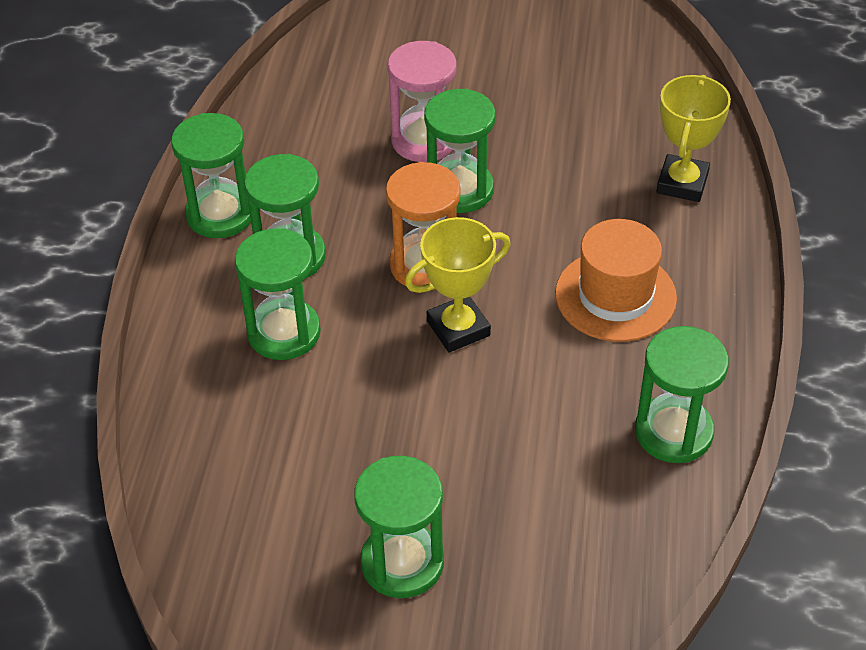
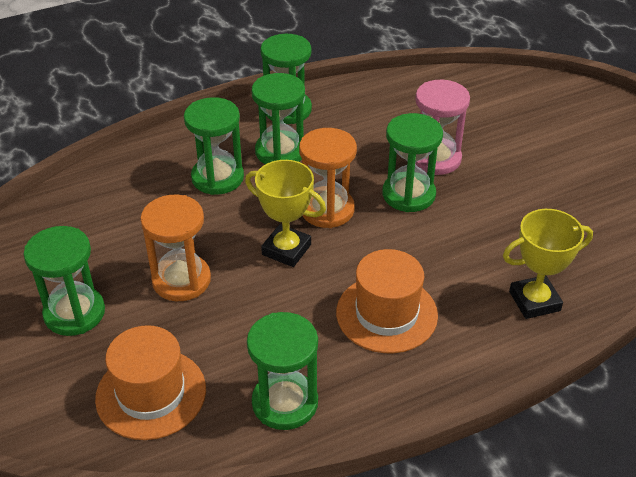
camera: 55 degrees right, 5 degrees down
(430, 440) = (181, 280): none -> orange hourglass
(581, 539) = (151, 393): none -> orange hat

